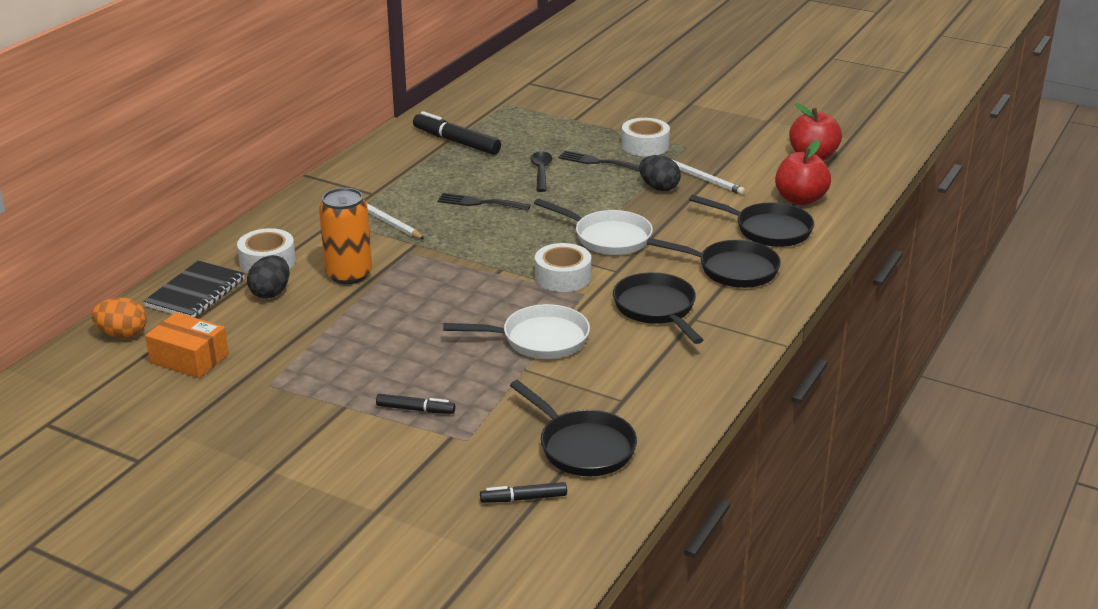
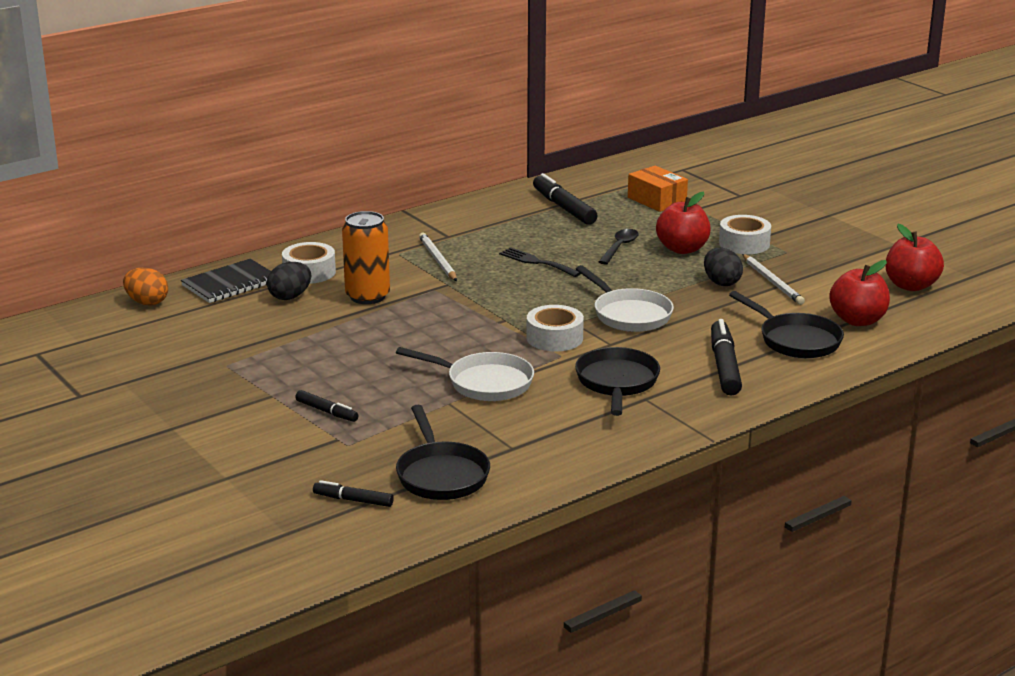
camera: 25 degrees right, 5 degrees down
(189, 358) = (182, 331): orange box -> orange box (657, 200)
(597, 162) = (682, 249): black fork -> red apple
(732, 269) = (724, 366): black pan -> black marker

